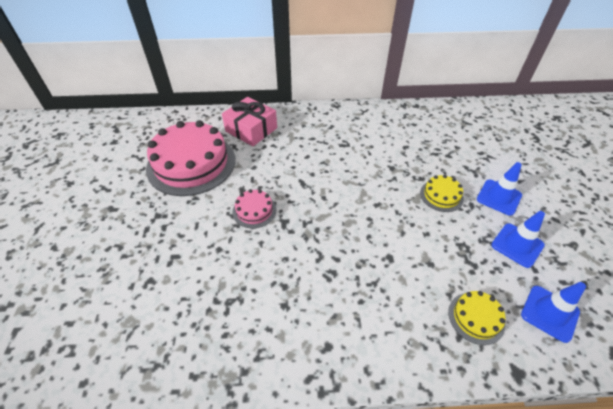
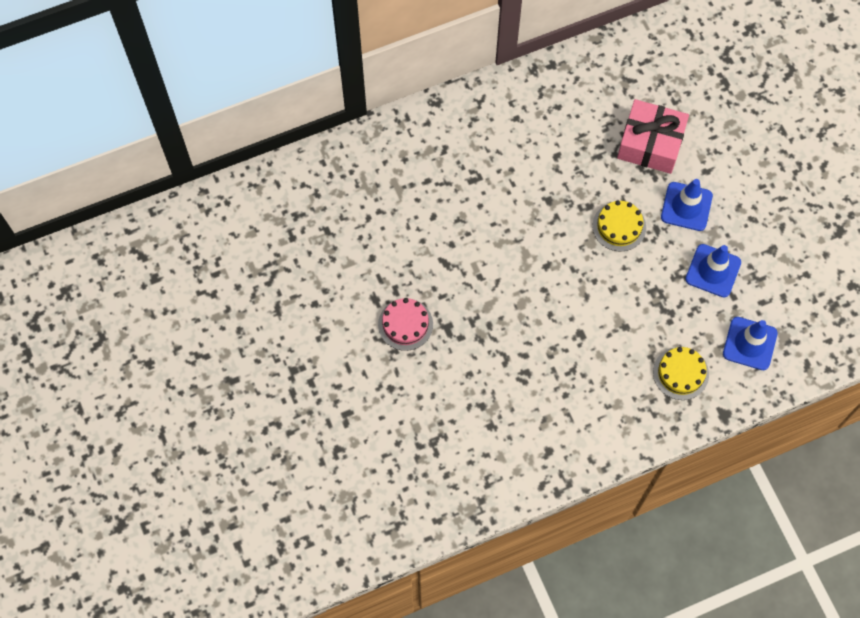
camera: 20 degrees left, 20 degrees up
(191, 163) = (287, 279): pink cake -> none
(251, 129) = (335, 192): pink gift -> pink gift (650, 143)

